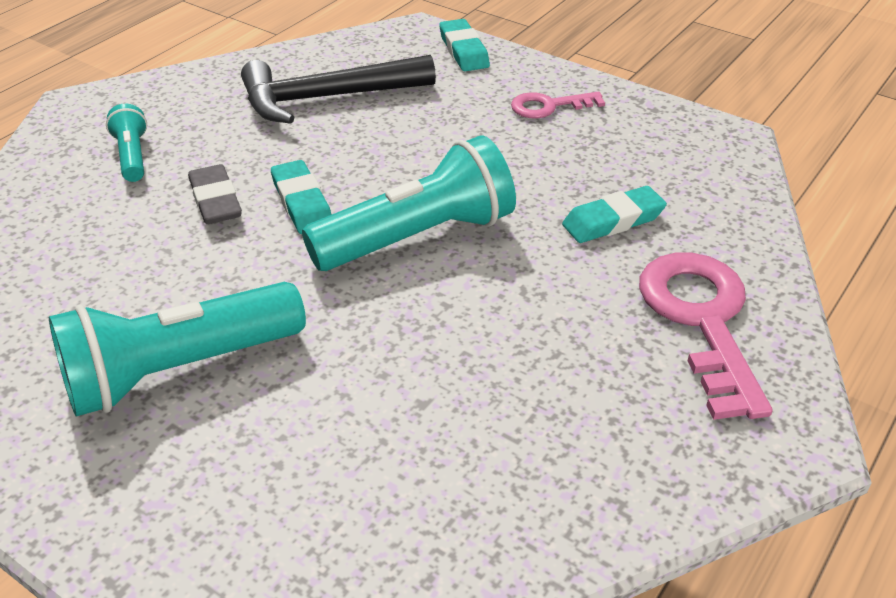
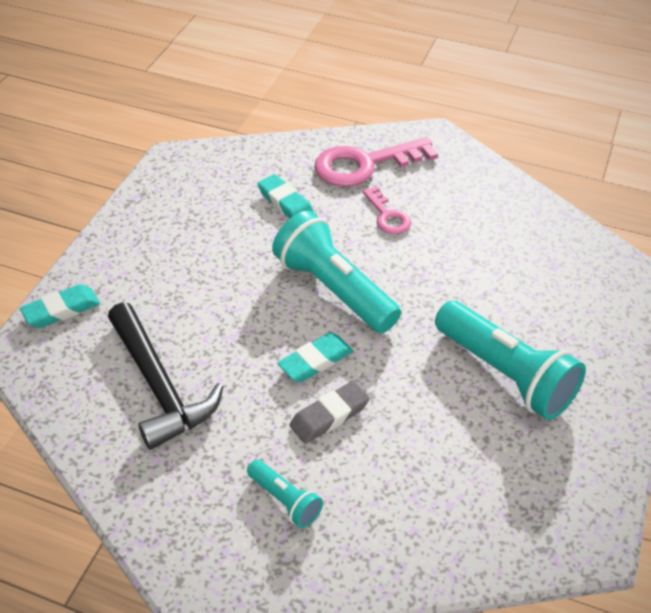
camera: 105 degrees left, 5 degrees up
(132, 156) = (285, 500): turquoise flashlight -> turquoise flashlight turned 105 degrees counterclockwise
(549, 106) = (149, 246): pink key -> pink key (387, 216)

